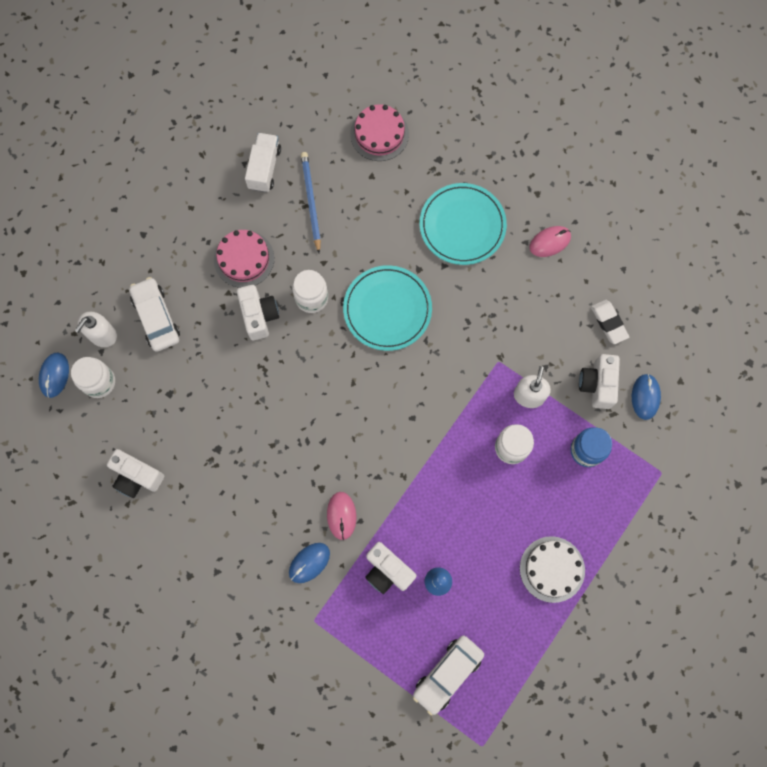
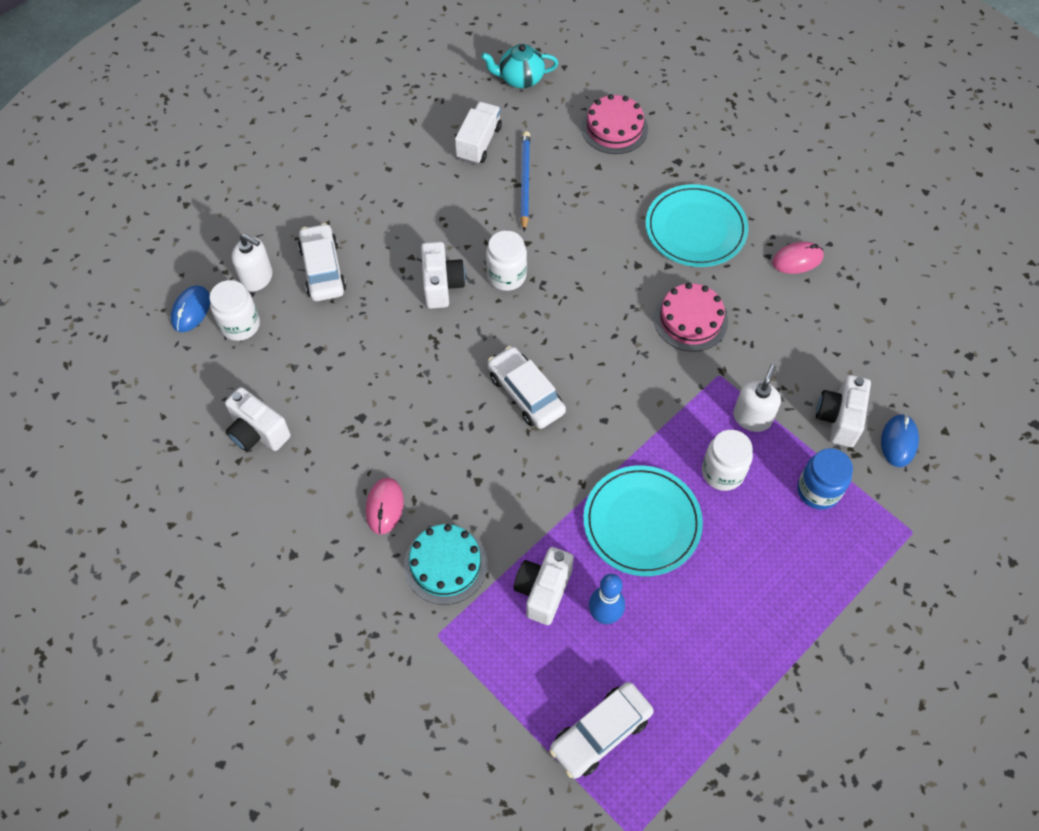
camera: 10 degrees right, 15 degrees down
(102, 335) = (257, 278): white soap dispenser -> white soap dispenser turned 105 degrees counterclockwise
(244, 259) = (436, 226): pink cake -> pink cake (690, 320)
(288, 94) = (520, 79): none -> turquoise teapot
(309, 563) = (445, 564): blue mouse -> turquoise cake
(341, 515) = (496, 516): pink mouse -> pink mouse (384, 507)
(346, 405) = (526, 393): none -> white car
(387, 309) = (593, 300): turquoise plate -> turquoise plate (642, 522)
(387, 571) = (543, 590): white camera -> white camera turned 60 degrees clockwise
(552, 569) = (757, 624): white cake -> none
(608, 323) = (860, 354): white eraser -> none

